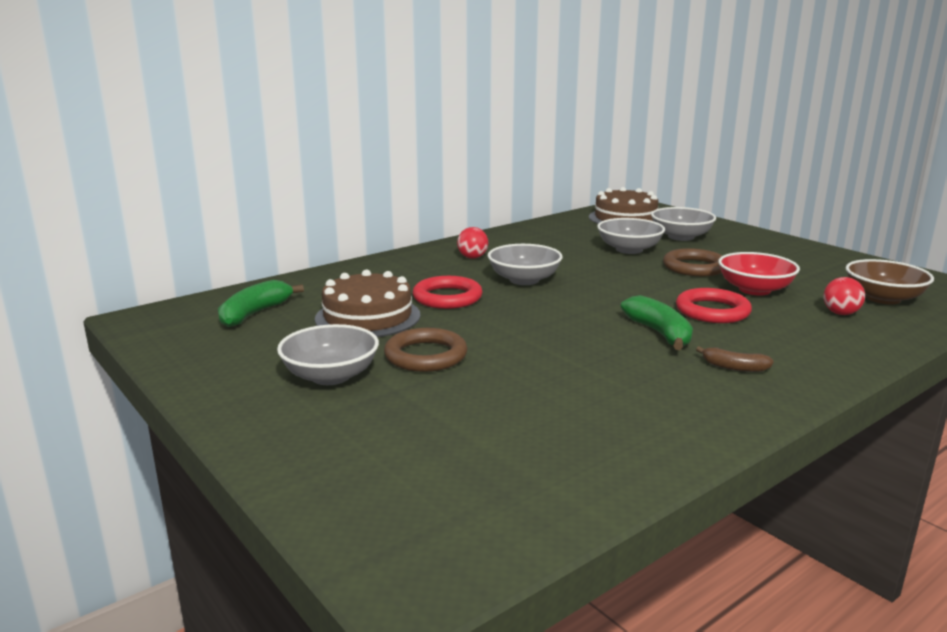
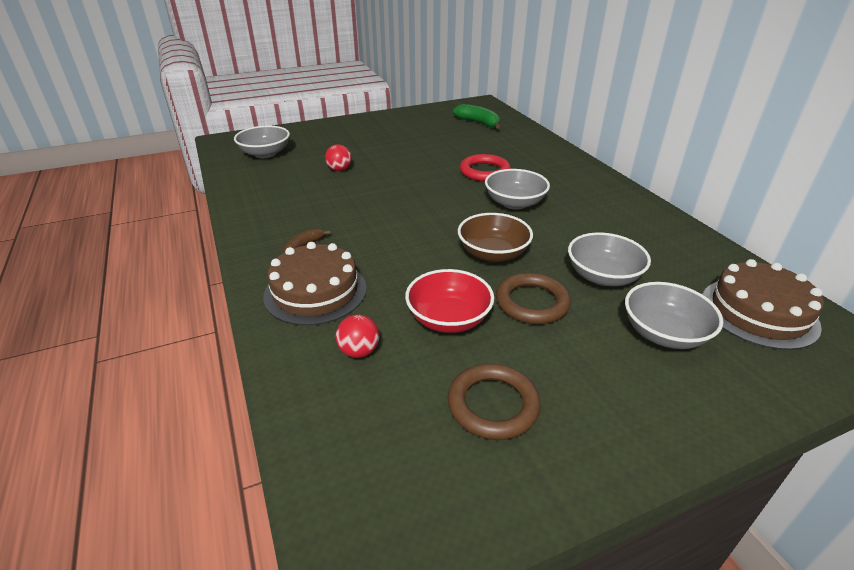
camera: 105 degrees right, 15 degrees up
(331, 376) = (385, 136): grey bowl -> grey bowl (265, 154)
(368, 317) = (460, 147): brown cake -> brown cake (315, 291)
(426, 356) = (394, 157): brown ring -> brown ring (493, 405)
(472, 257) = (579, 191): red ball -> red ball (339, 169)
(659, 333) = (377, 234): green banana -> none
(712, 311) = (406, 272): red ring -> none
(883, 298) = (380, 415): brown bowl -> brown bowl (493, 253)

